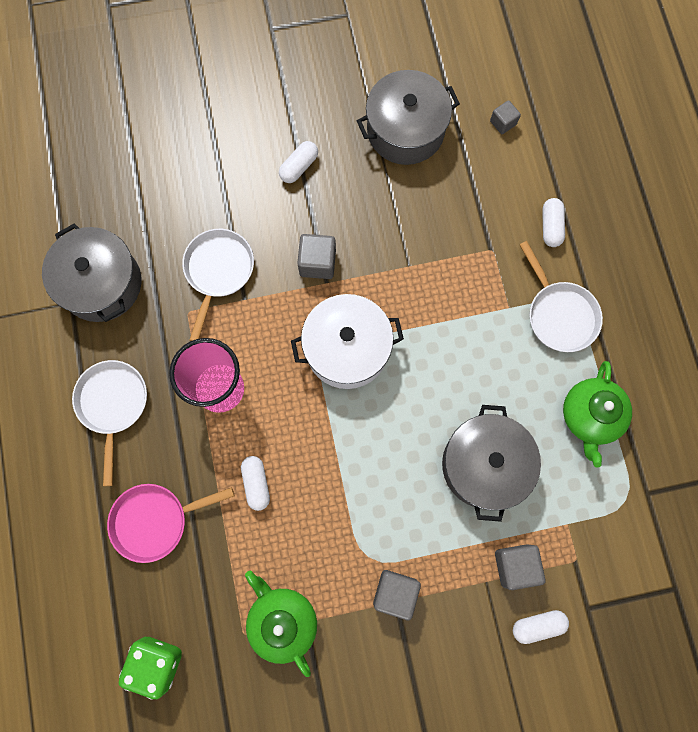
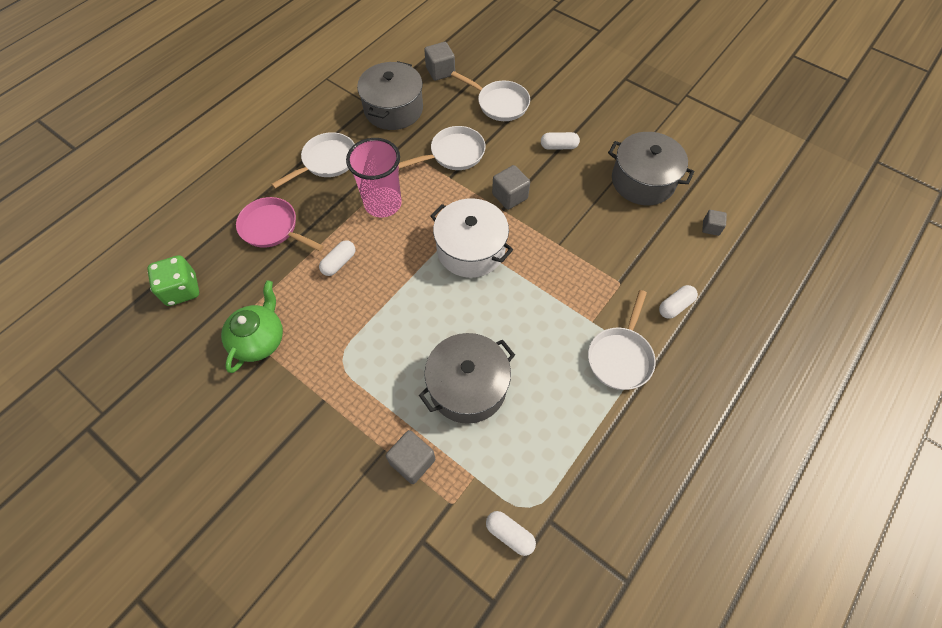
camera: 50 degrees right, 15 degrees down
(193, 173) = (500, 103): none -> white pan
(395, 592) = (330, 394): grey cube -> grey cube (440, 71)
(537, 625) = (380, 511): white capsule -> white capsule (510, 534)
(590, 416) = (568, 432): green teapot -> none

